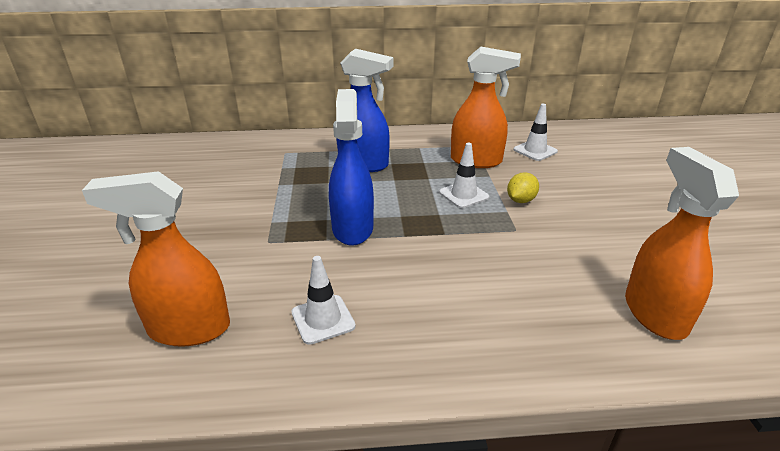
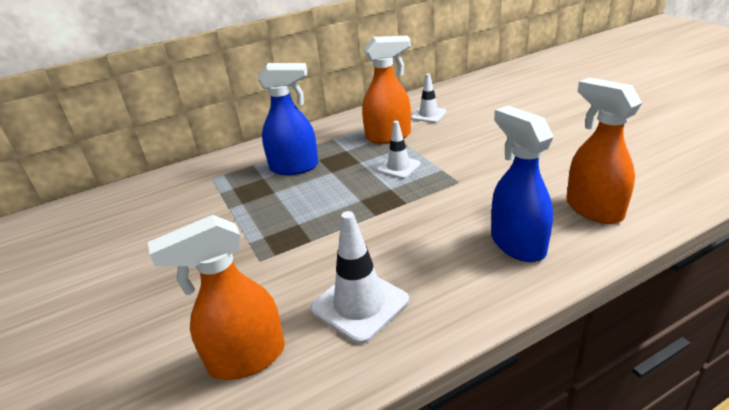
camera: 20 degrees left, 0 degrees up
(323, 319) = (359, 304): white traffic cone -> white traffic cone, size x1.57
(352, 228) = (327, 224): blue spray bottle -> blue spray bottle (517, 244)
(520, 200) = (446, 158): yellow lemon -> none

